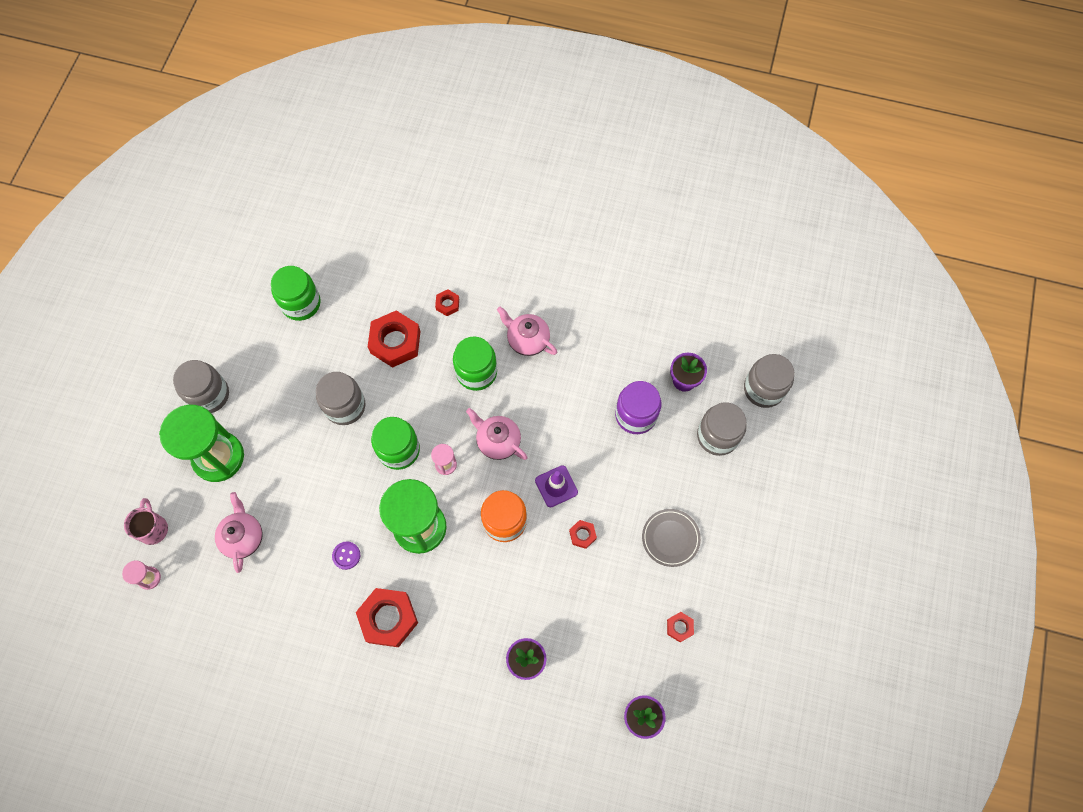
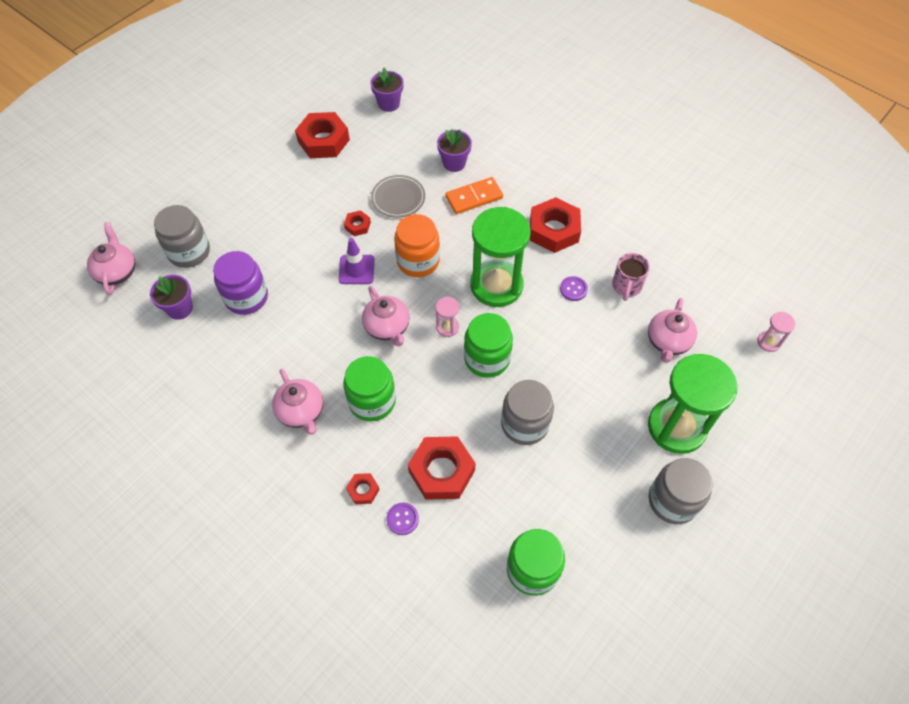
camera: 155 degrees left, 10 degrees down
(153, 528) = (759, 385): pink mug -> pink mug (626, 286)
(408, 297) = (402, 519): none -> purple button
(485, 623) = (474, 197): none -> orange domino
(670, 538) = (287, 196): grey plate -> grey plate (398, 198)
(679, 627) = (323, 140): red nut -> red nut, size x2.08
(763, 389) = (117, 272): grey jar -> pink teapot

